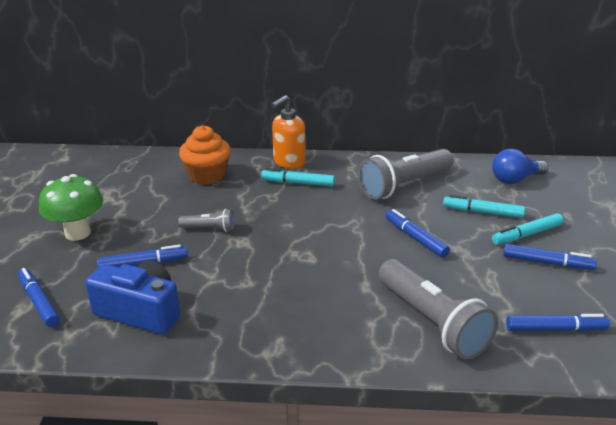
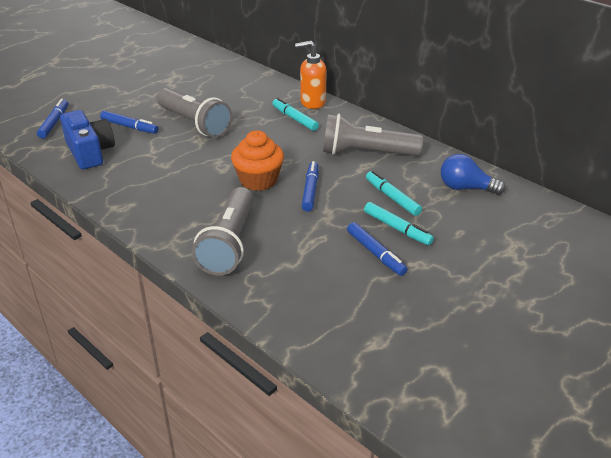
camera: 40 degrees right, 5 degrees up
(78, 233) = (124, 94): green mushroom -> none
(207, 175) = (245, 89): orange cupcake -> orange cupcake (258, 180)
(209, 229) = (194, 123): grey flashlight -> grey flashlight, size x2.08
(526, 234) = (397, 228): turquoise marker -> turquoise marker turned 150 degrees counterclockwise
(555, 329) = (300, 293): blue marker -> none

